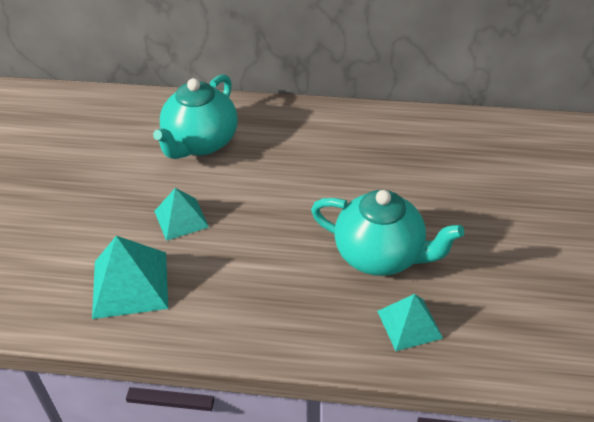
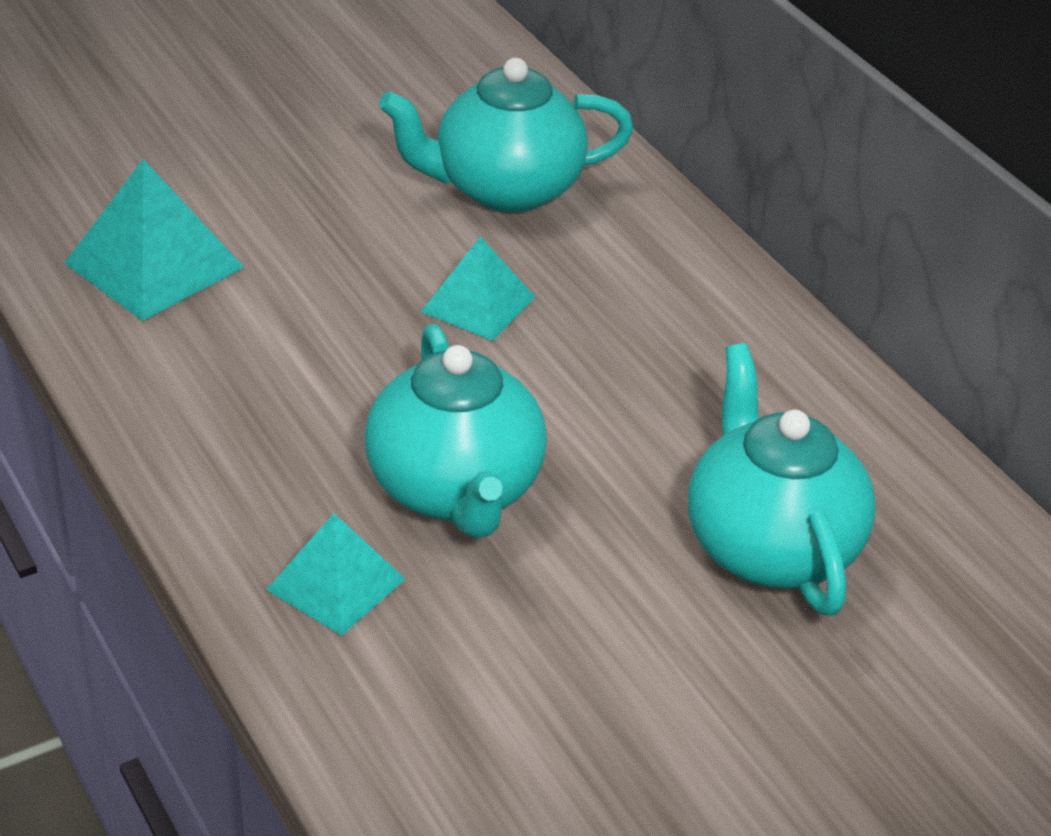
camera: 50 degrees right, 5 degrees down
(181, 219) = (324, 249): turquoise pyramid -> turquoise pyramid (478, 304)
(482, 183) = (770, 547): none -> turquoise teapot

